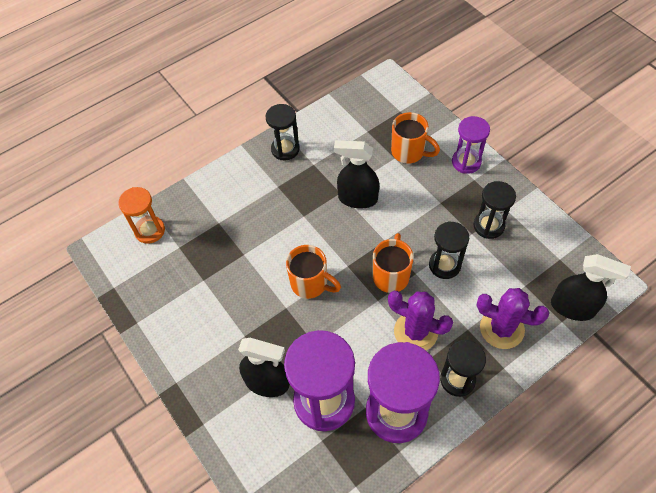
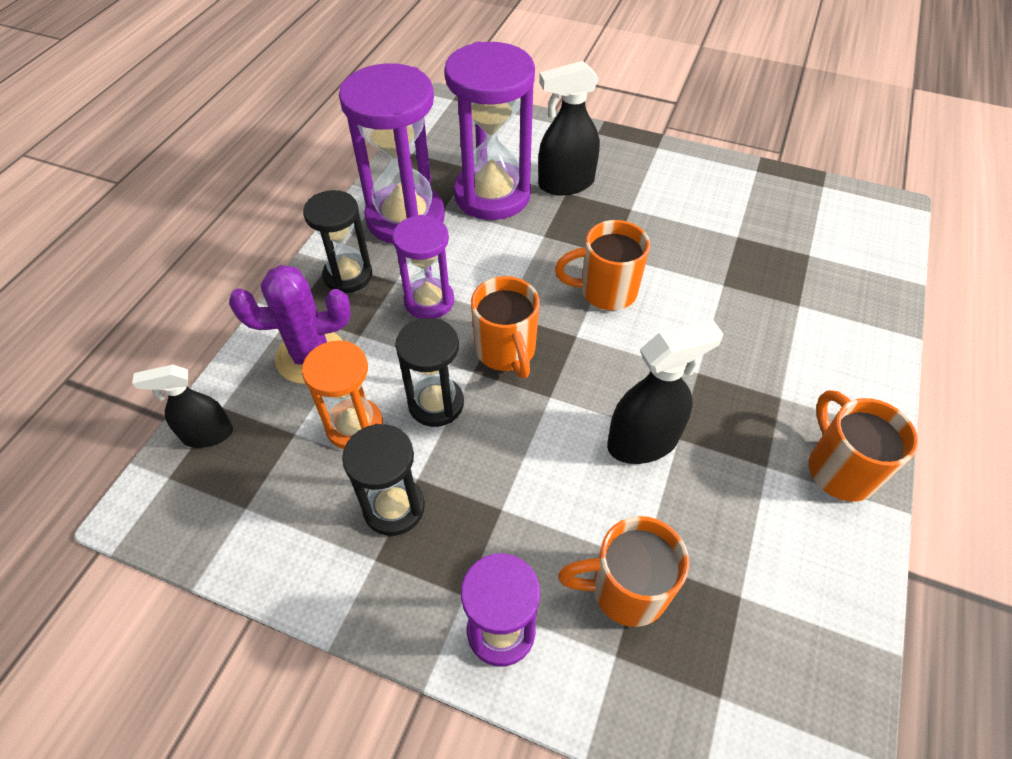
camera: 145 degrees right, 5 degrees down
(150, 230) = (867, 254): orange hourglass -> orange hourglass (354, 426)
(285, 149) = (839, 469): black hourglass -> orange mug
(415, 332) = (429, 301): purple cactus -> purple hourglass
(572, 308) = (207, 434): black spray bottle -> black spray bottle, size x0.67

